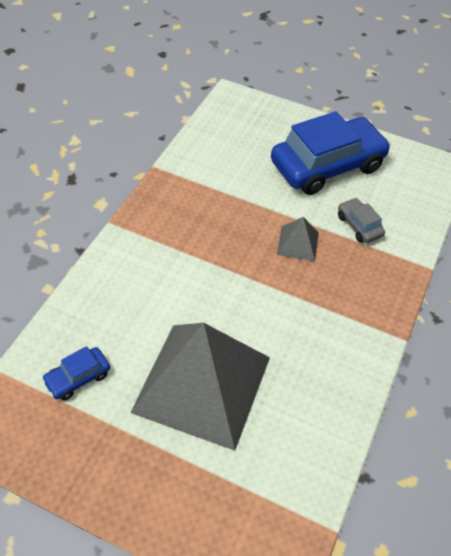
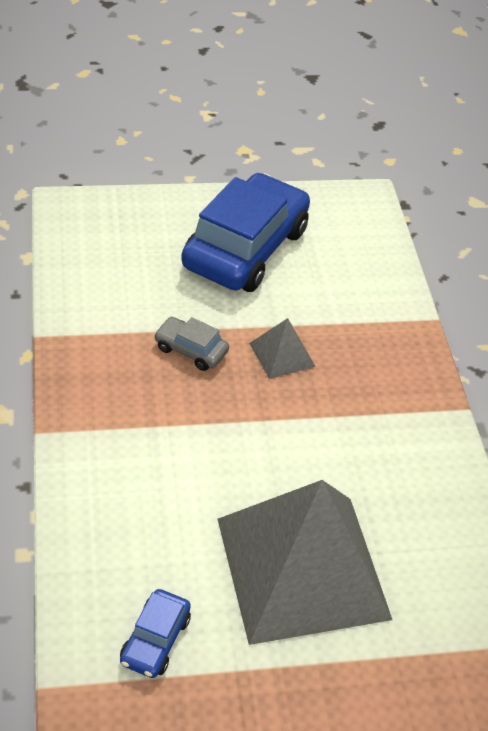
camera: 35 degrees left, 5 degrees down
(359, 226) = (331, 304): grey car -> grey car (191, 350)

